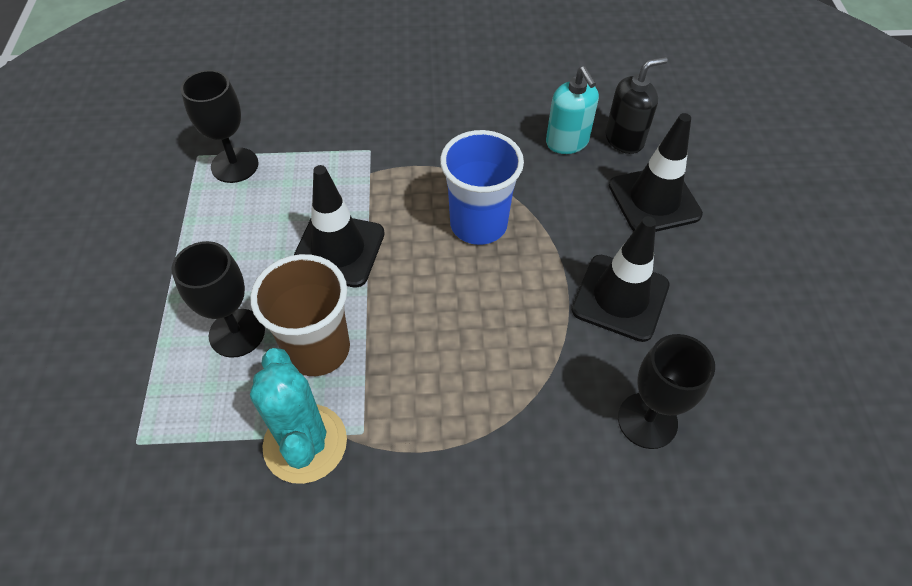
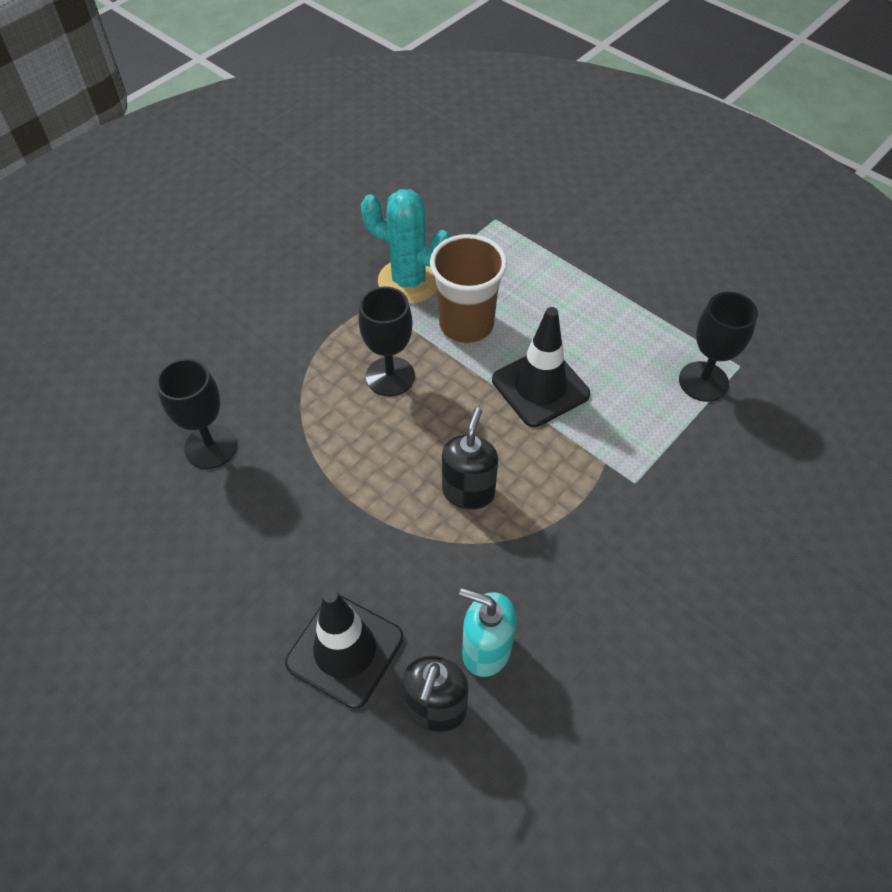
camera: 135 degrees right, 0 degrees up
(237, 333) = (525, 295): black goblet -> black goblet (390, 376)
(478, 224) = (468, 491): blue cup -> black soap dispenser
(620, 297) = (298, 522): black traffic cone -> none

